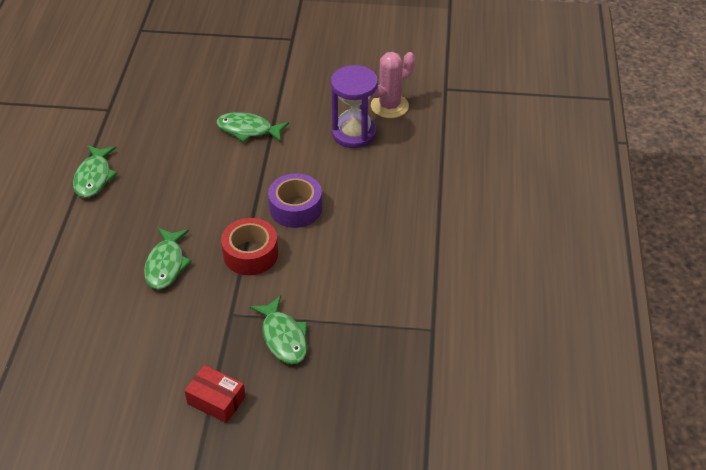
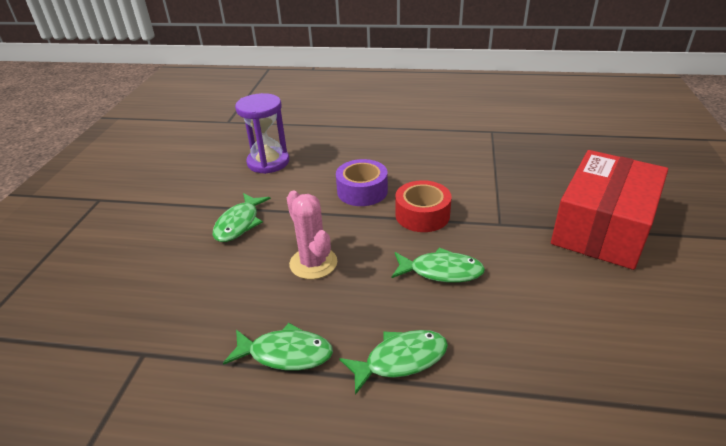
camera: 85 degrees left, 10 degrees down
(216, 400) = (602, 227): red box -> red box, size x2.36
(283, 337) = (519, 194): green fish -> green fish (400, 360)
(389, 106) = (238, 145): pink cactus -> pink cactus (313, 263)

